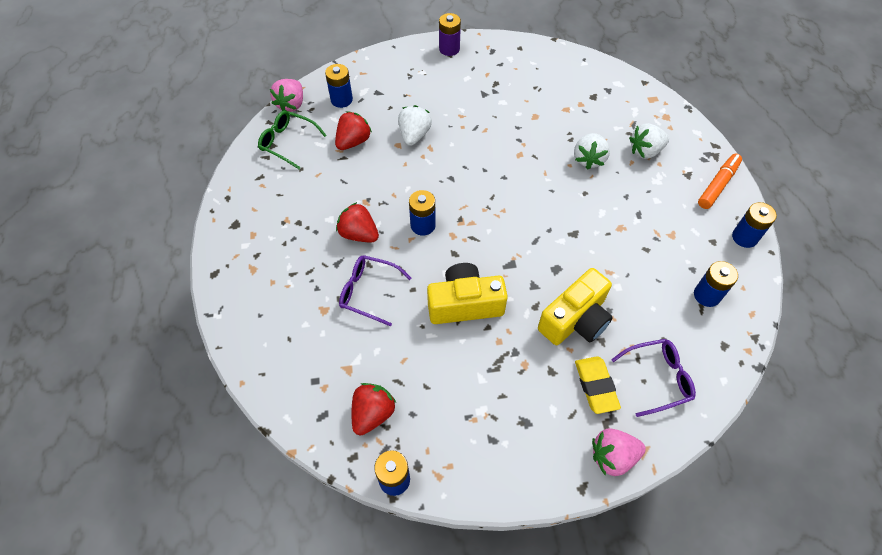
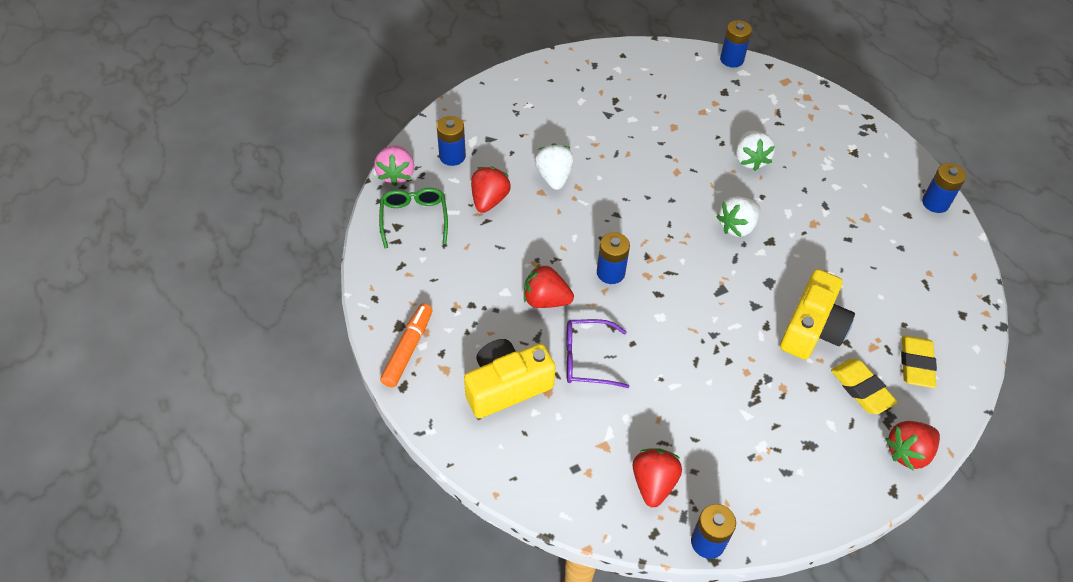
camera: 20 degrees left, 5 degrees down
(288, 142) = (414, 219): green glasses -> green glasses turned 75 degrees clockwise
(449, 49) = (546, 72): purple battery -> none
(465, 304) = (694, 343): yellow camera -> yellow camera (506, 386)
(612, 456) = (908, 452): pink strawberry -> red strawberry
(645, 151) = (802, 138): white strawberry -> white strawberry (737, 226)
(658, 378) = (916, 364): purple glasses -> yellow eraser
(707, 295) = (925, 270): blue battery -> blue battery (731, 59)
(718, 185) = (887, 156): orange marker -> orange marker (408, 349)

